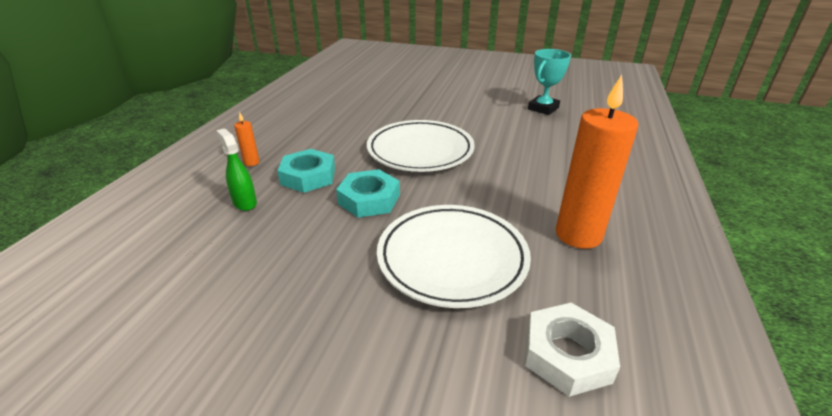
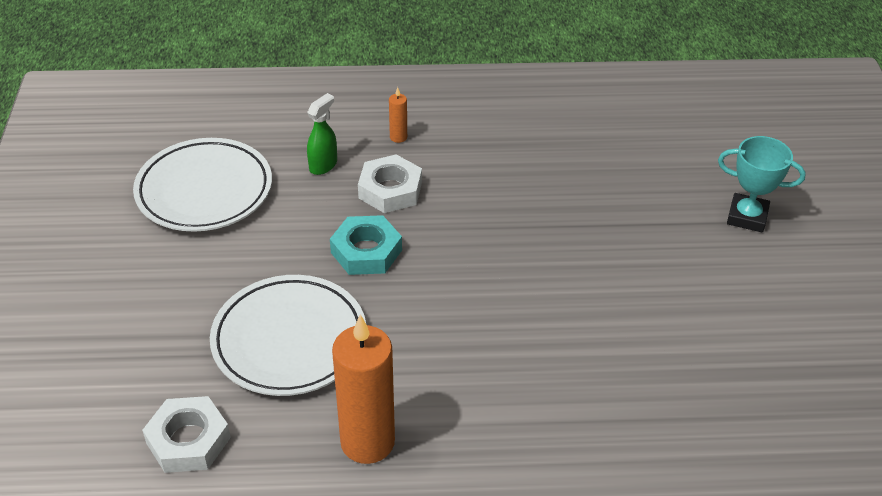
camera: 70 degrees right, 10 degrees up
(308, 176) = (390, 190): turquoise nut -> white nut
(420, 151) = (495, 265): white plate -> white plate (204, 190)
(543, 108) = (723, 380): turquoise trophy -> turquoise trophy (747, 217)

